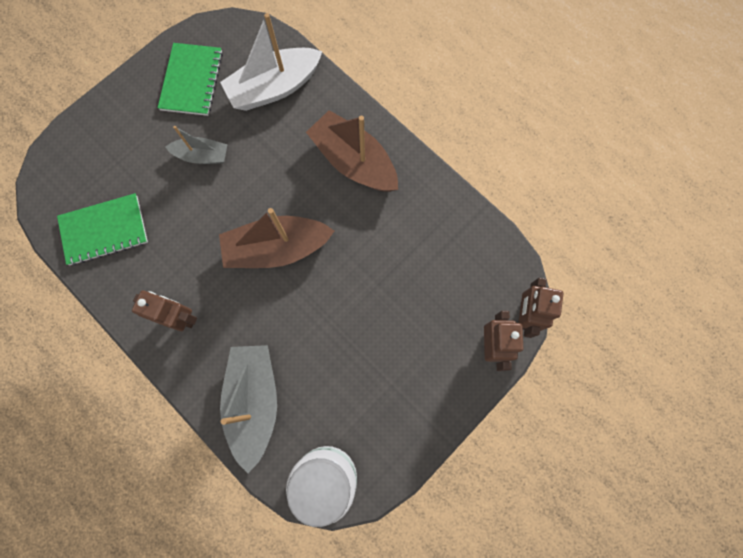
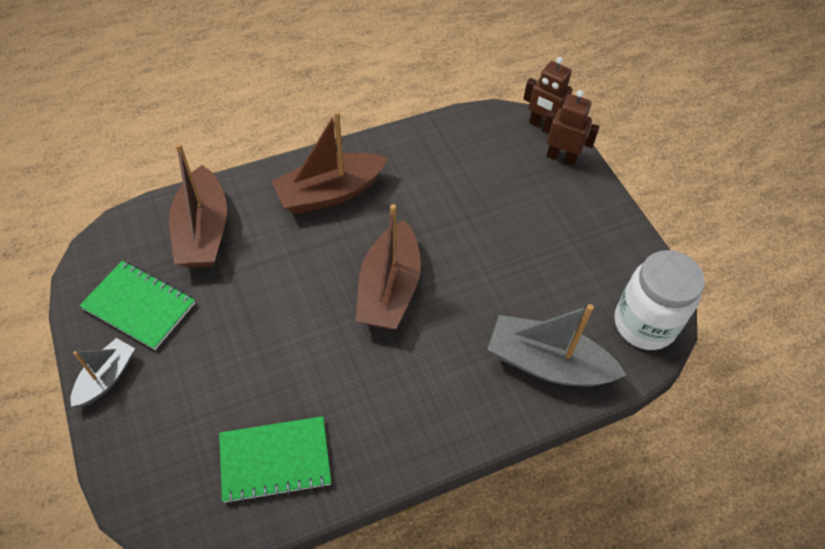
camera: 70 degrees left, 20 degrees down
(104, 230) = (275, 460): green notebook -> green notebook turned 75 degrees clockwise
(180, 317) = (425, 407): brown robot -> none
(202, 156) = (241, 325): grey boat -> grey boat (107, 378)
(274, 88) = (203, 231): white boat -> brown boat

